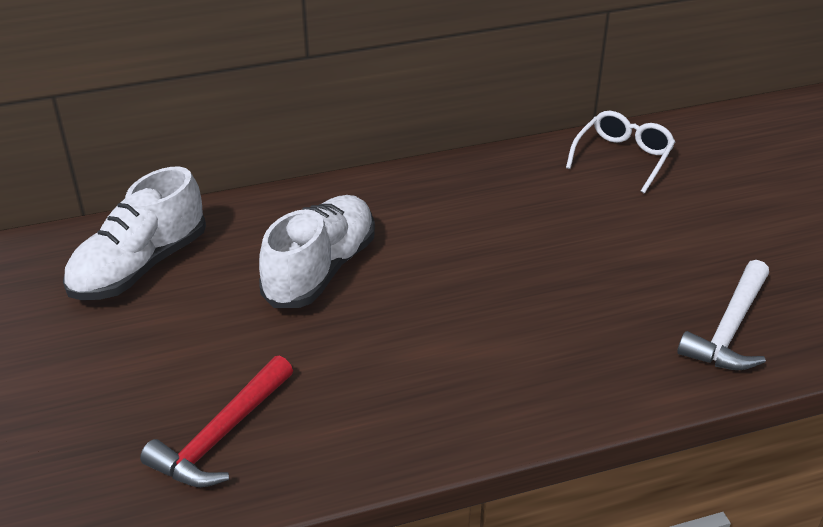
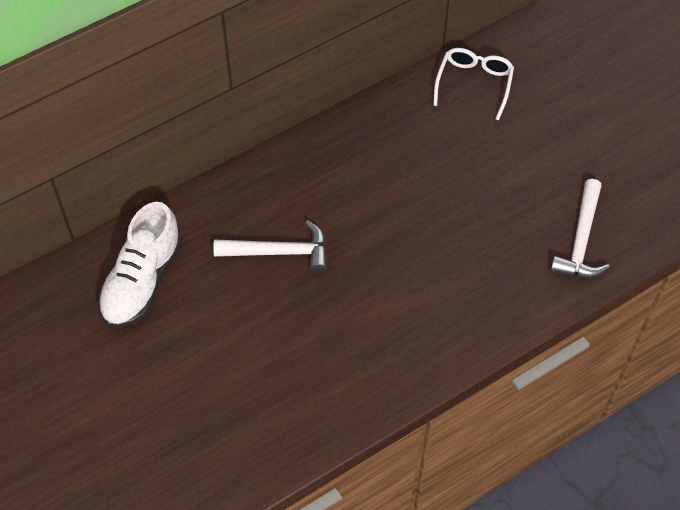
camera: 15 degrees left, 20 degrees up
(221, 435) = (265, 412): red hammer -> none
(321, 269) = (279, 252): white shoe -> white hammer

